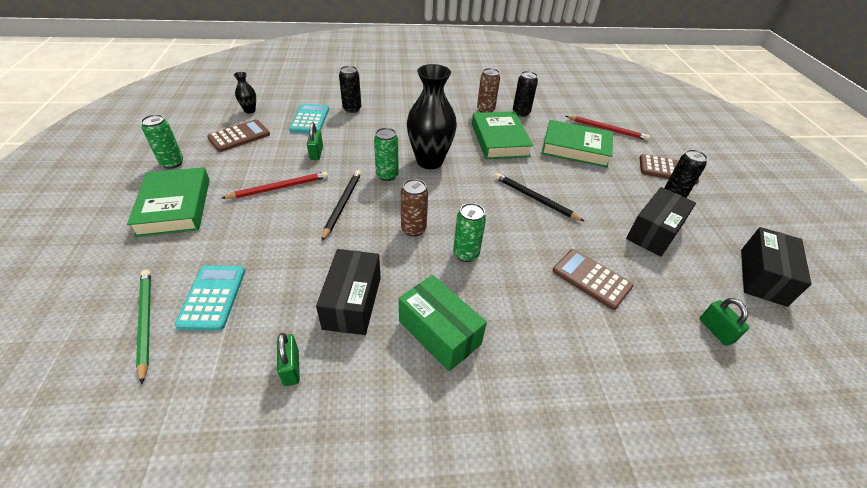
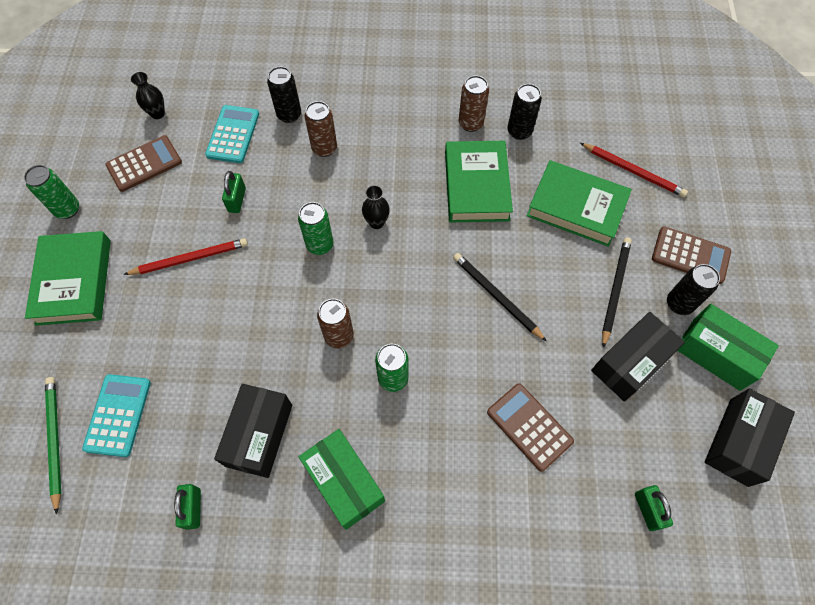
camera: 10 degrees right, 20 degrees up
(342, 204) = (261, 291): black pencil -> black pencil (614, 290)
(381, 124) = (324, 148): none -> brown can
(429, 161) = (376, 222): black vase -> black vase, size x0.45
(715, 223) = (716, 354): none -> green box

